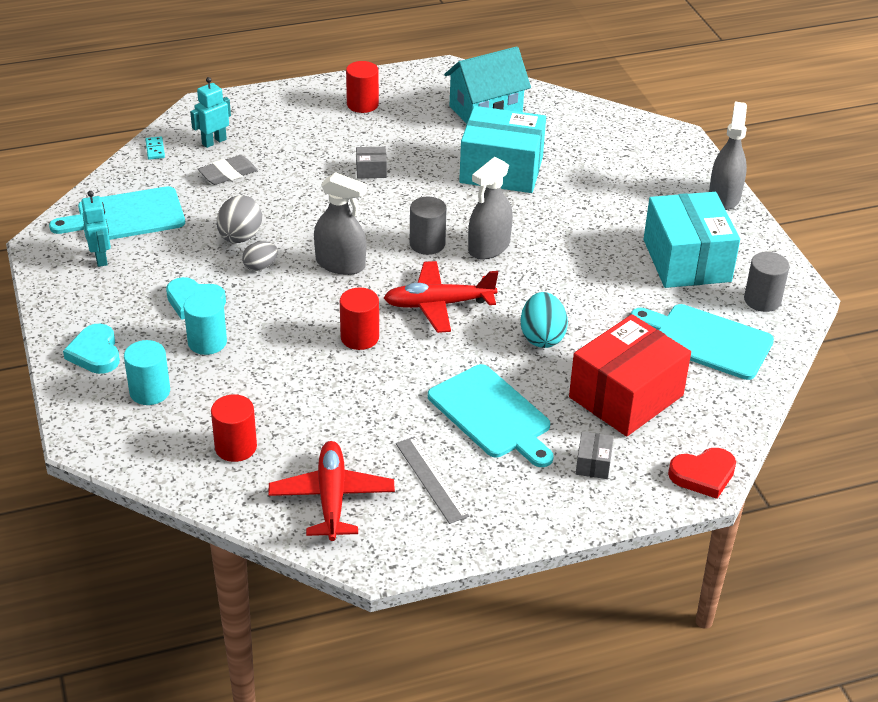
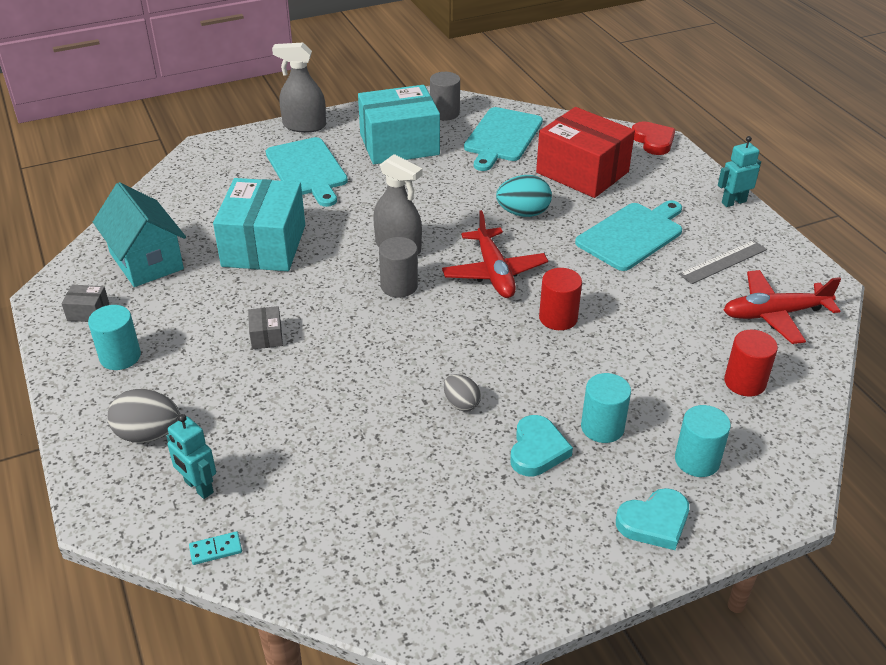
camera: 95 degrees left, 0 degrees up
(101, 258) = (475, 557): turquoise robot -> turquoise robot (733, 202)
(126, 216) = (379, 550): turquoise cutting board -> turquoise cutting board (307, 170)
(228, 173) = (275, 460): grey eraser -> none
(240, 237) = (409, 429): grey egg -> grey egg (148, 434)
(340, 264) = (444, 342): grey spray bottle -> none
(362, 104) = (120, 356): red cylinder -> turquoise cylinder
(593, 464) = (665, 186): grey box -> grey box (88, 312)

